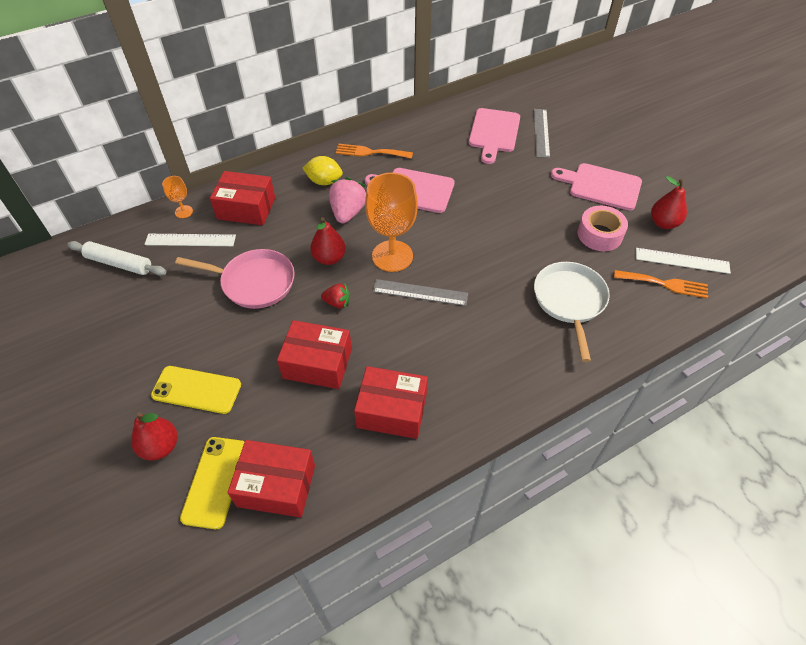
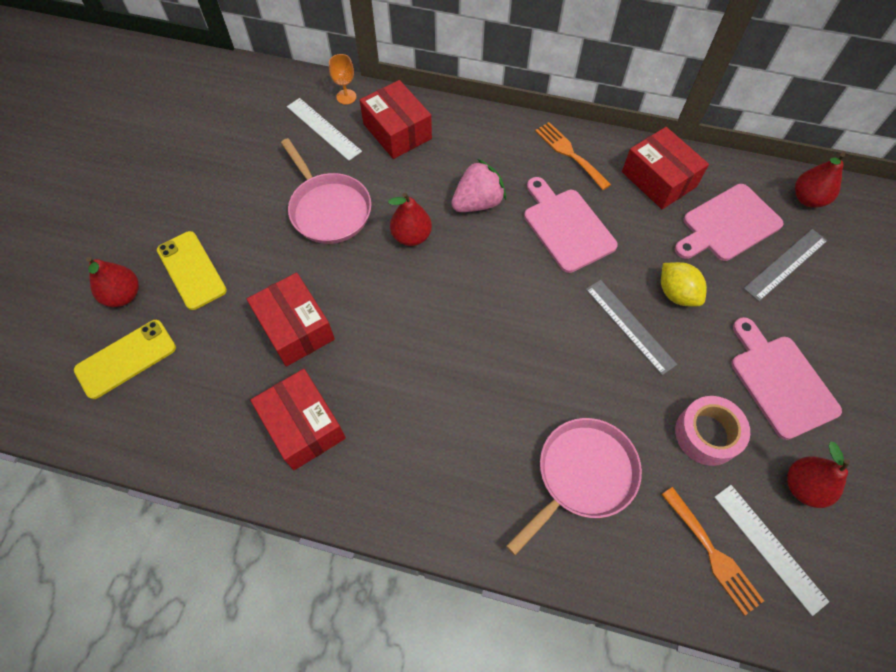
camera: 45 degrees right, 10 degrees up
(119, 263) = (253, 110): white rolling pin -> none
(276, 485) = (158, 404): red box -> red box (658, 179)
(324, 181) = (492, 153): yellow lemon -> yellow lemon (676, 293)
(337, 303) = (371, 285): red strawberry -> none
(392, 256) = (467, 280): orange goblet -> none
(420, 293) = (450, 338): grey ruler -> grey ruler (629, 326)
(515, 96) = (808, 199): none -> red pear
(569, 301) = (582, 475): white pan -> pink pan

